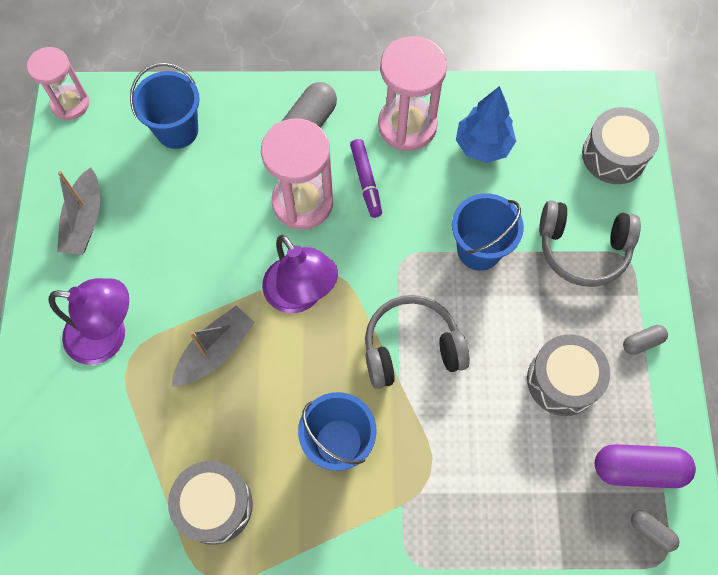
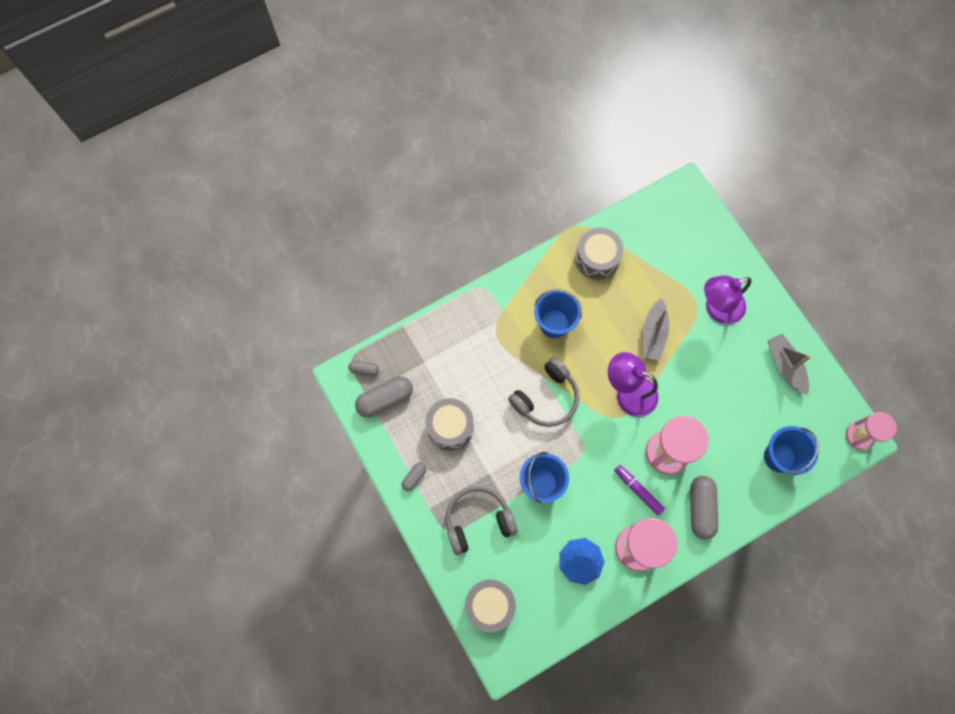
camera: 150 degrees right, 5 degrees up
(638, 469) = (385, 399): purple capsule -> grey capsule

